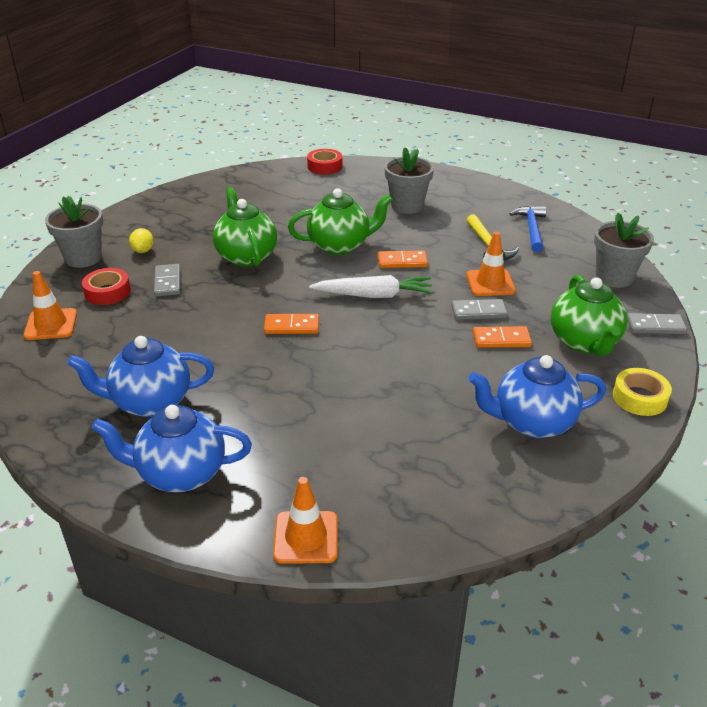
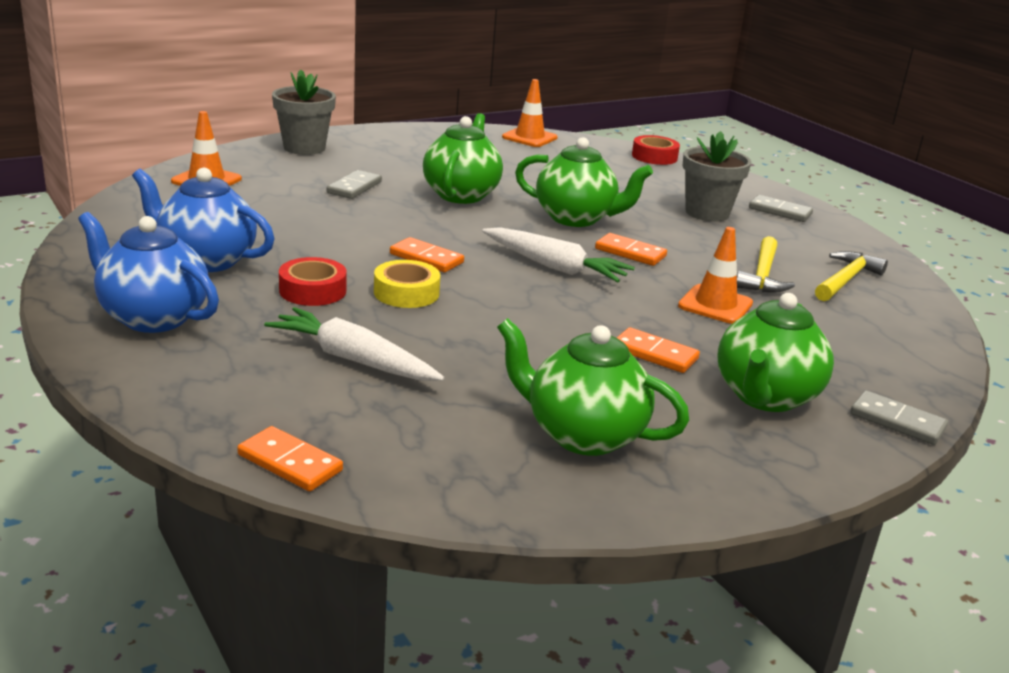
camera: 30 degrees right, 10 degrees down
(107, 292) = (289, 176): red tape -> red tape (312, 290)
(143, 250) = (366, 160): yellow lemon -> none
(306, 537) = (189, 412): orange traffic cone -> orange traffic cone (529, 137)
(349, 437) = (353, 359): none -> white carrot
(411, 539) = (290, 463): none -> orange domino
(478, 312) = (661, 322): grey domino -> grey domino (780, 211)
(532, 229) = (846, 280): blue hammer -> yellow hammer
(532, 422) = (582, 435): blue teapot -> green teapot
(614, 277) = (903, 357): grey flower pot -> none
(639, 398) = (768, 474): yellow tape -> yellow tape (406, 293)

